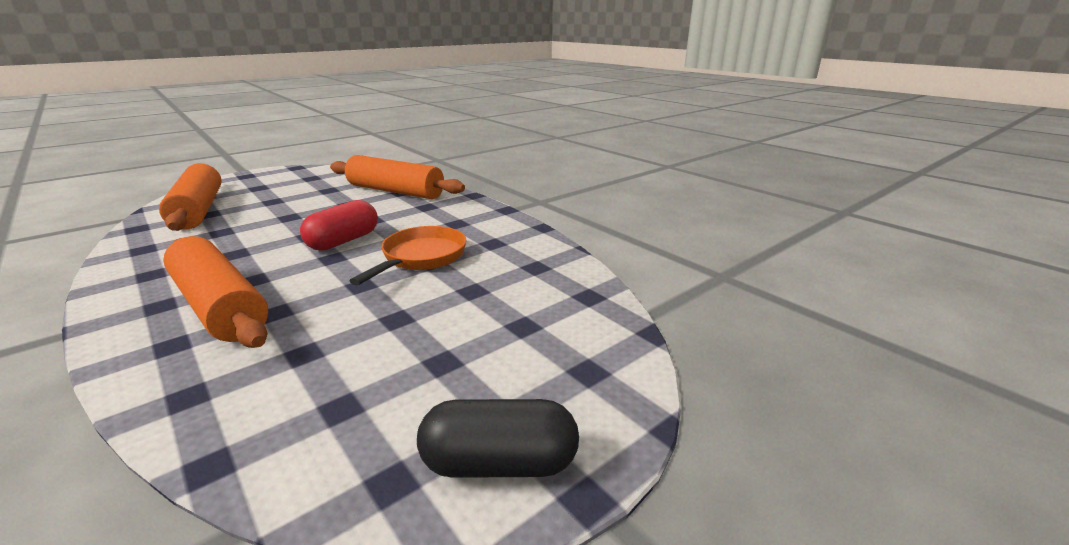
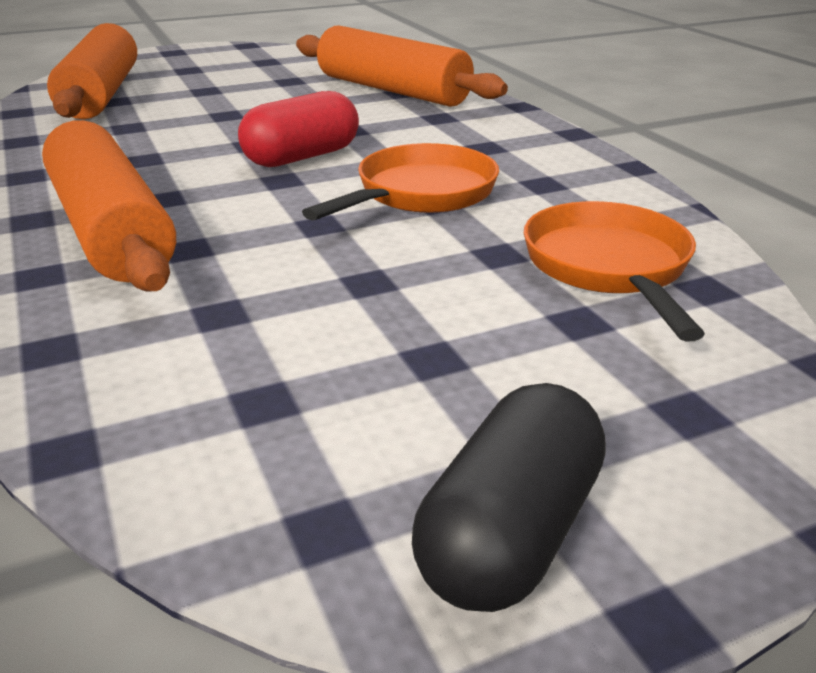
camera: 15 degrees right, 5 degrees up
(499, 463) = (509, 534): black capsule -> black capsule turned 75 degrees counterclockwise
(535, 291) = (609, 267): none -> orange pan

